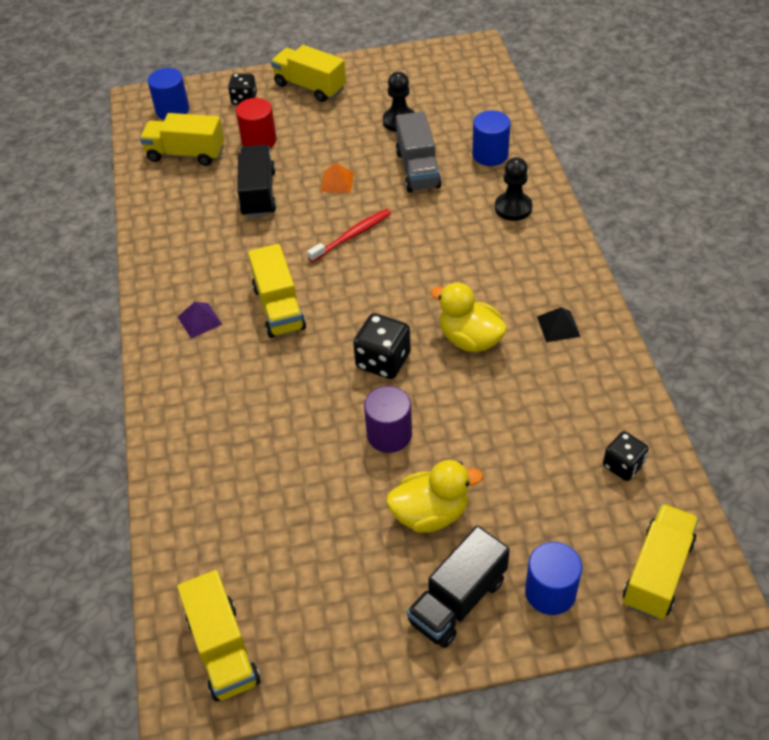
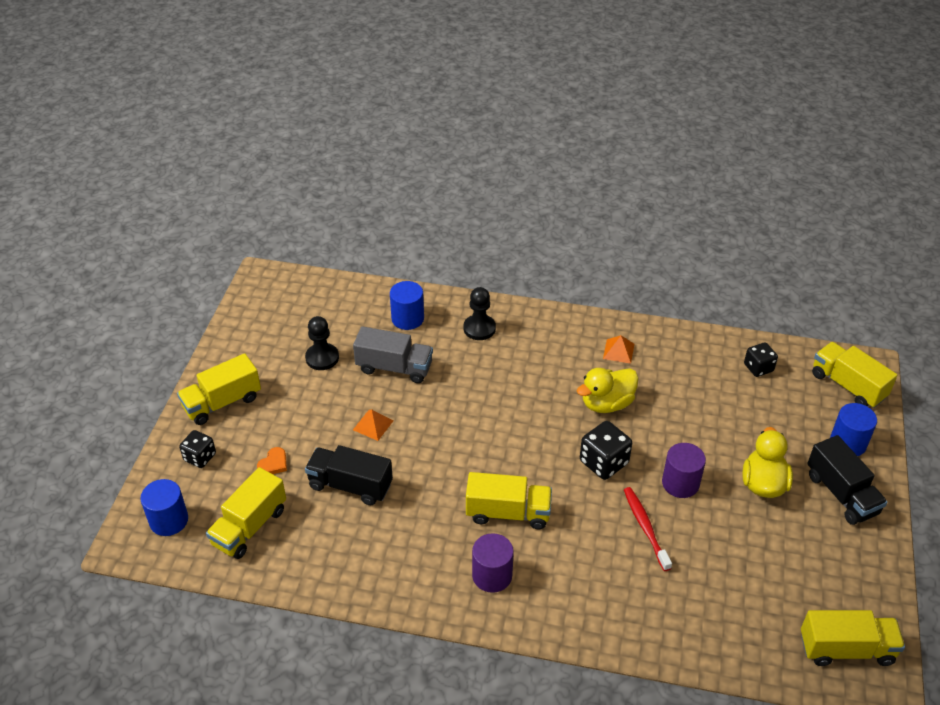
camera: 70 degrees left, 5 degrees down
(199, 320) = (492, 575): purple pyramid -> purple cylinder
(259, 141) = (273, 464): red cylinder -> orange heart
(351, 236) = (449, 437): red toothbrush -> red toothbrush (645, 528)
(558, 326) = (618, 351): black pyramid -> orange pyramid

